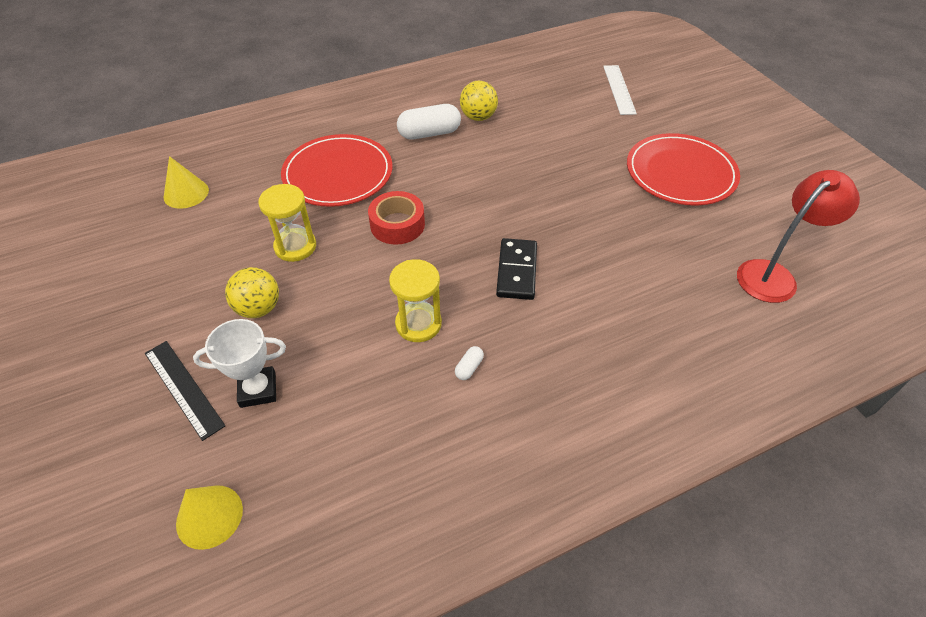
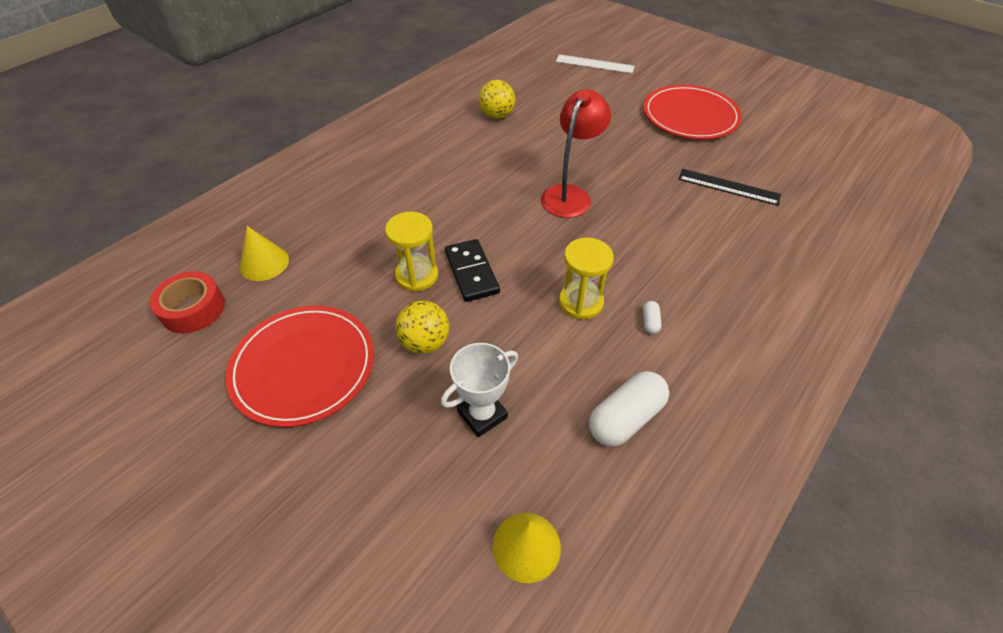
camera: 25 degrees left, 0 degrees up
(183, 388) = (408, 443): black ruler -> black ruler (728, 187)
(338, 174) = (407, 199): red plate -> red plate (303, 366)
(397, 225) = (497, 226): red tape -> red tape (193, 309)
(429, 133) = (464, 141): white capsule -> white capsule (625, 418)
(516, 271) = (626, 231): black domino -> black domino (471, 272)
(619, 89) = (594, 64): white ruler -> white ruler turned 45 degrees counterclockwise
(774, 275) = (811, 171): red lamp -> red lamp (570, 194)

